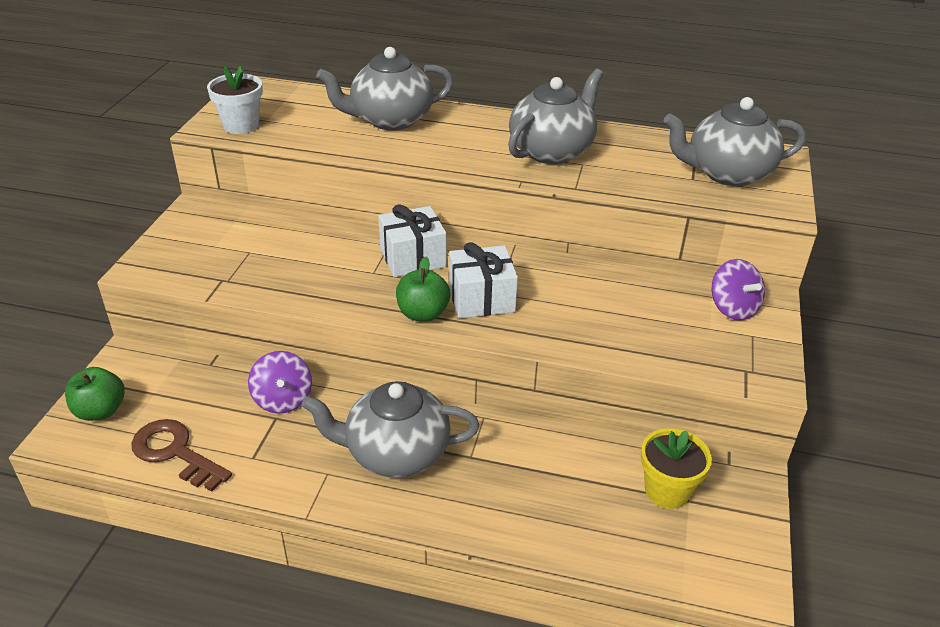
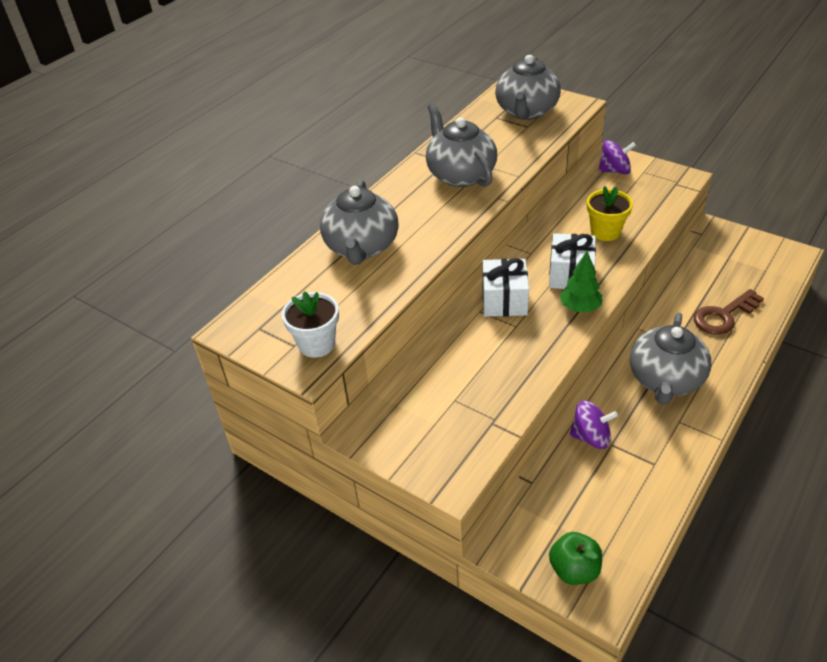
camera: 65 degrees left, 5 degrees up
(175, 453) = (640, 515): brown key -> brown key (724, 316)
(423, 314) = (580, 307): green apple -> green tree
(667, 491) = (720, 264): yellow flower pot -> yellow flower pot (605, 232)

